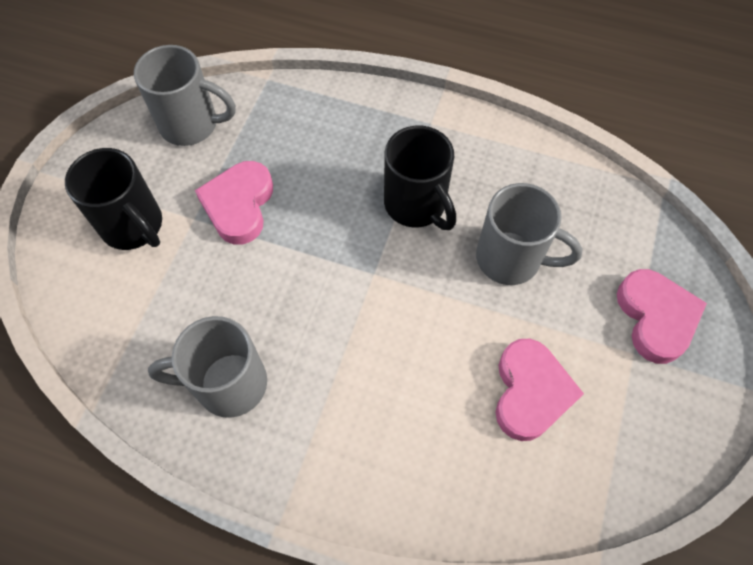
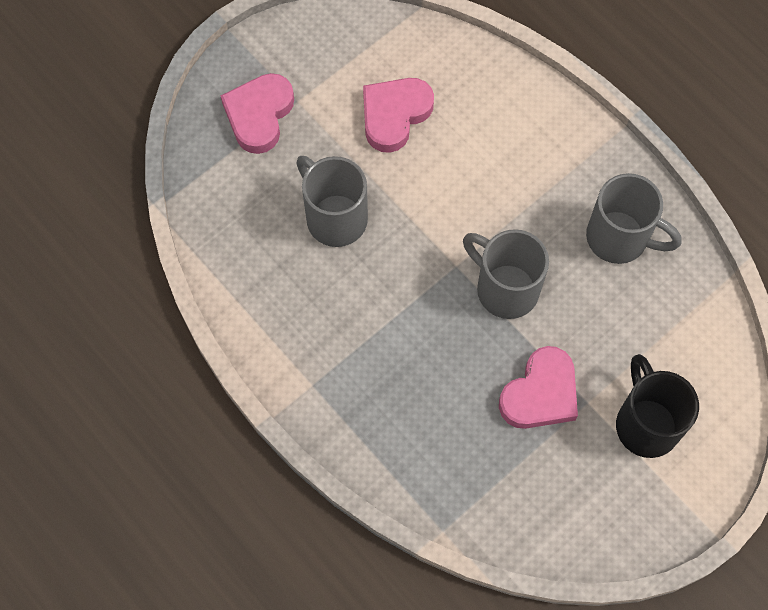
camera: 150 degrees left, 5 degrees up
(191, 124) = (547, 513): grey mug -> grey mug (505, 288)
(416, 205) = (381, 307): black mug -> none

